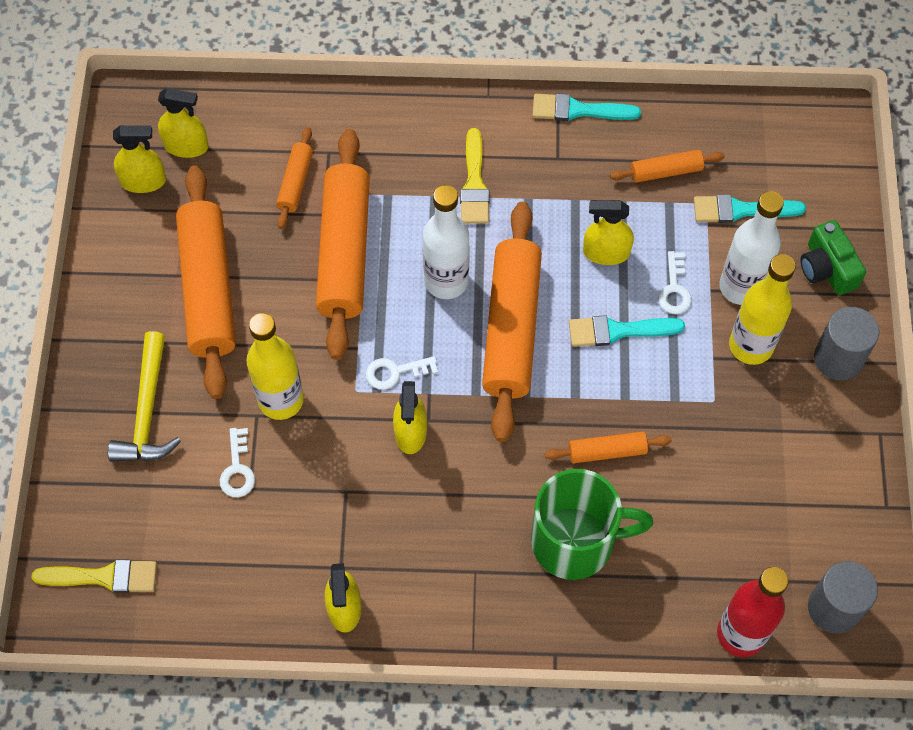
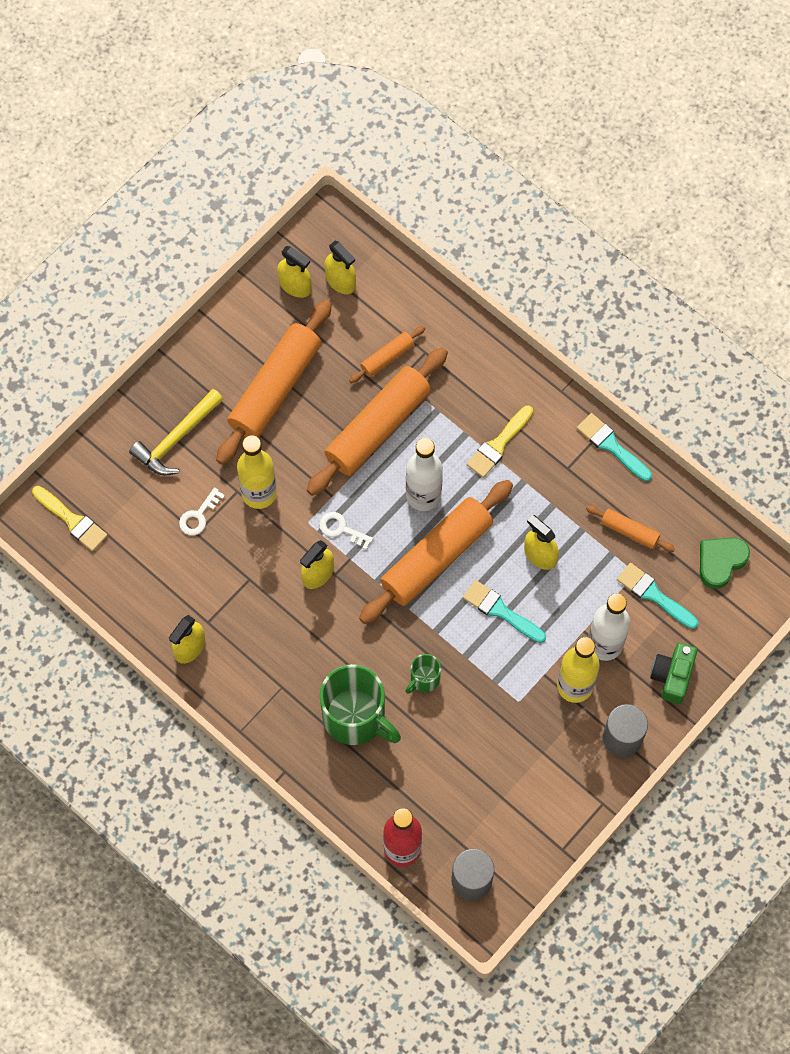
camera: 40 degrees right, 5 degrees up
(607, 451) = (424, 679): orange rolling pin -> green mug
(674, 289) = (561, 612): white key -> none
(770, 138) = (720, 562): none -> green heart

